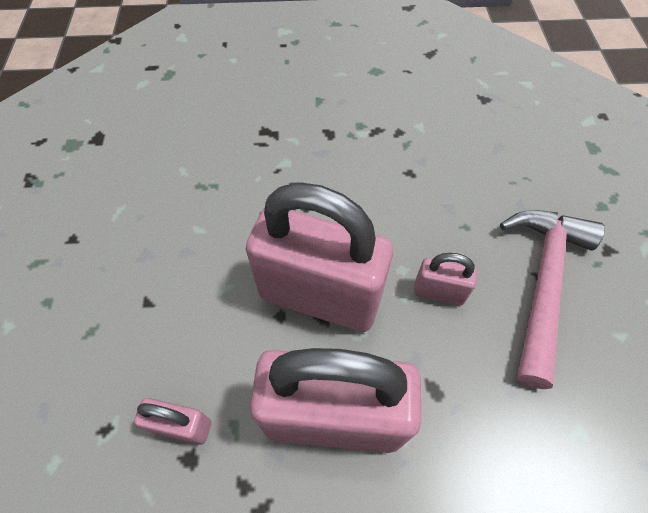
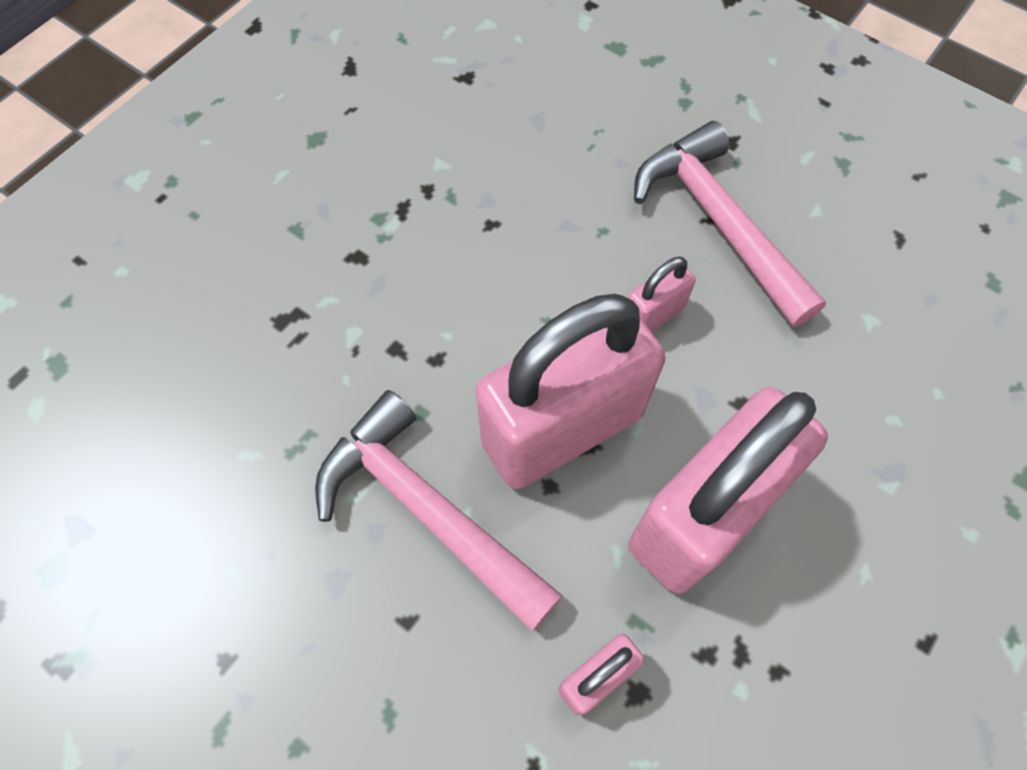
camera: 50 degrees left, 5 degrees up
(216, 265) = (427, 510): none -> pink hammer

